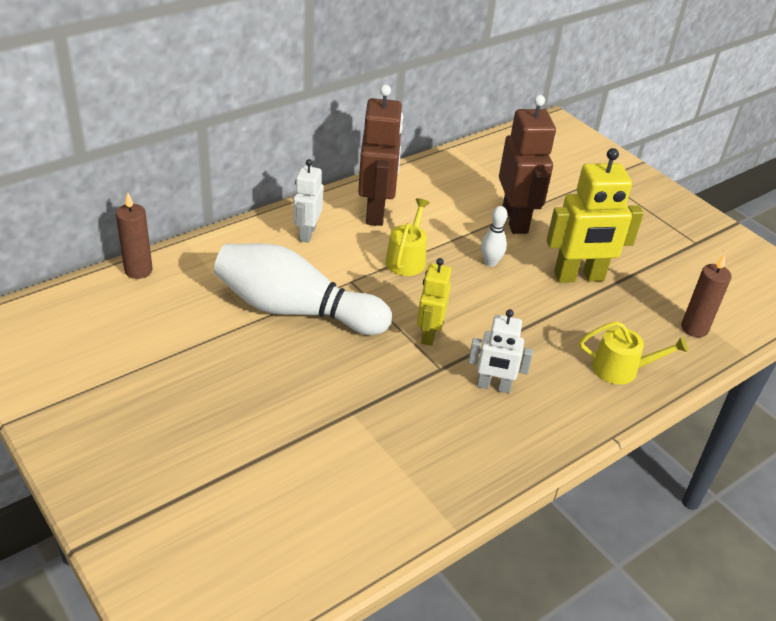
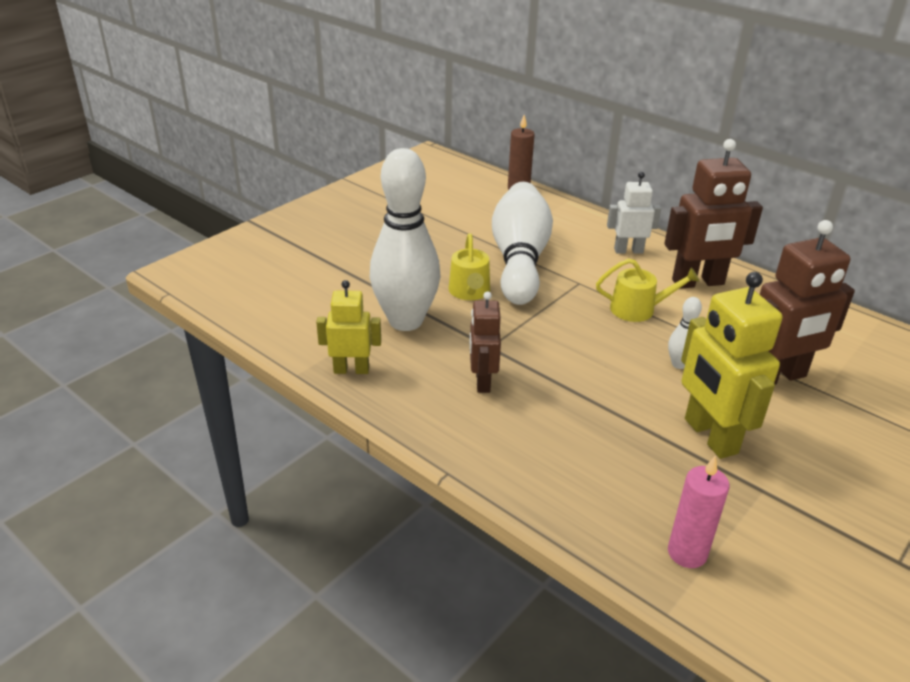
camera: 80 degrees right, 5 degrees down
(381, 422) = (405, 321): none -> white bowling pin
(429, 334) = (533, 334): yellow robot -> yellow robot (351, 370)
(493, 386) = (482, 381): white robot -> brown robot
(621, 369) = (562, 478): yellow watering can -> yellow watering can (469, 292)
(694, 328) = (687, 553): brown candle -> pink candle

